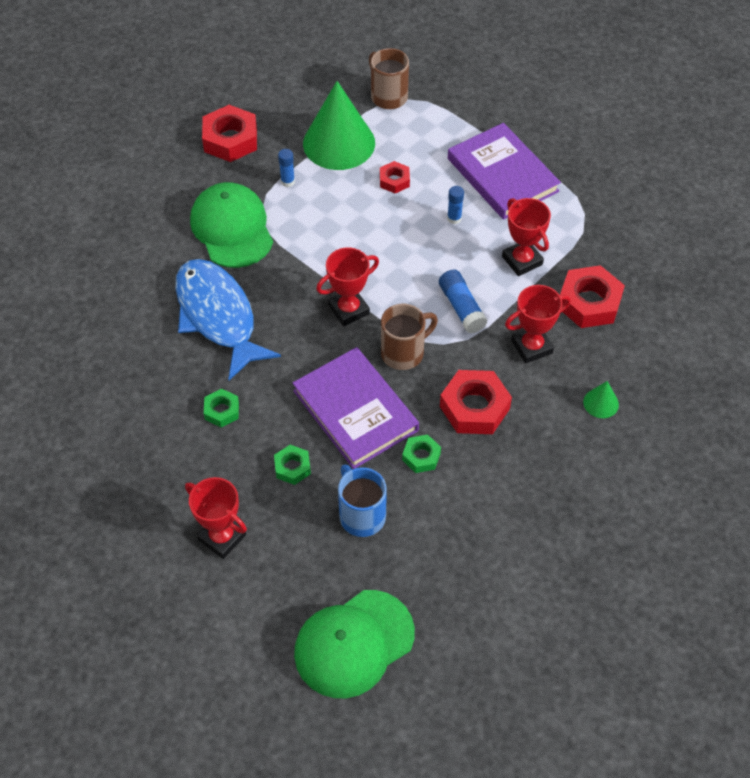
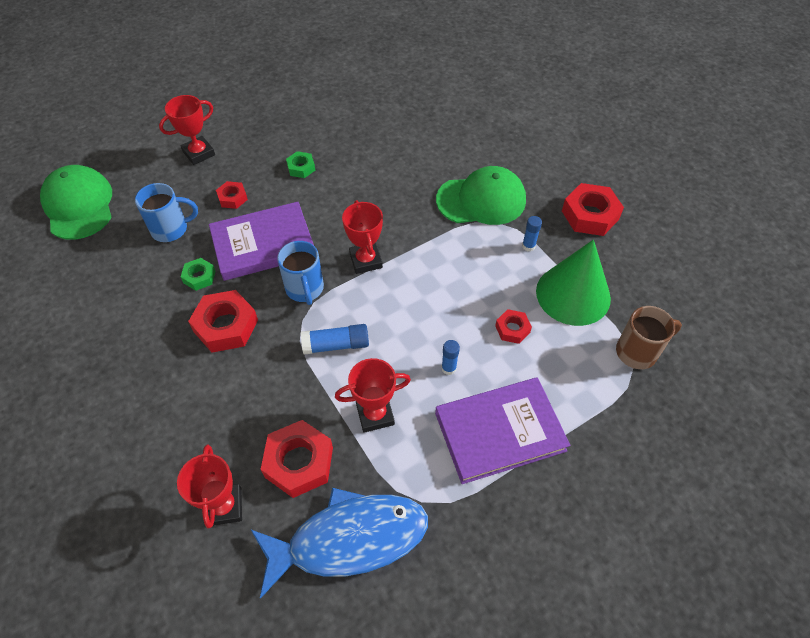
camera: 105 degrees right, 0 degrees up
(218, 316) = (390, 178): blue fish -> blue fish (349, 539)
(292, 467) = (232, 198): green nut -> red nut
(404, 352) = (305, 289): brown mug -> blue mug
(531, 347) = (268, 390): red trophy -> red trophy (224, 506)
(601, 403) = (179, 431): green cone -> none

